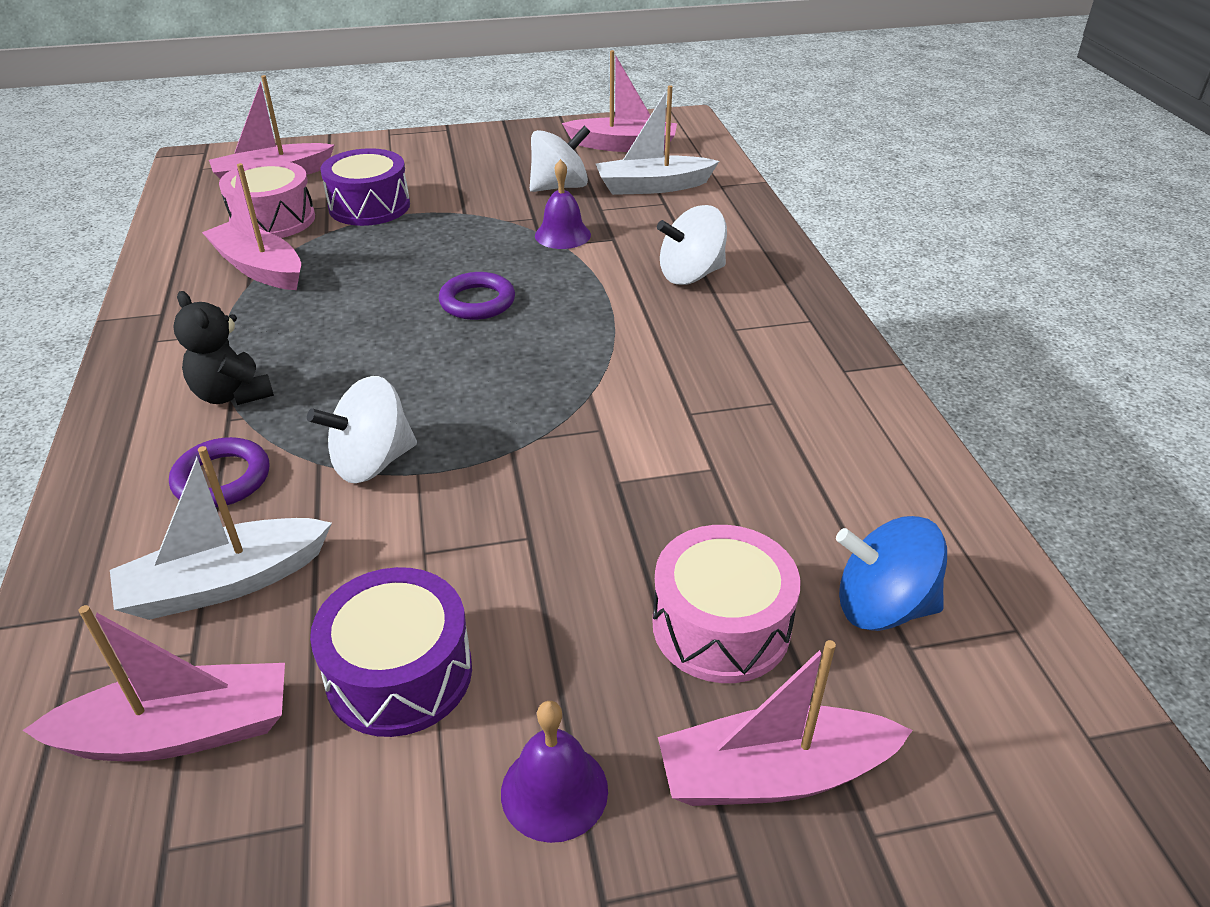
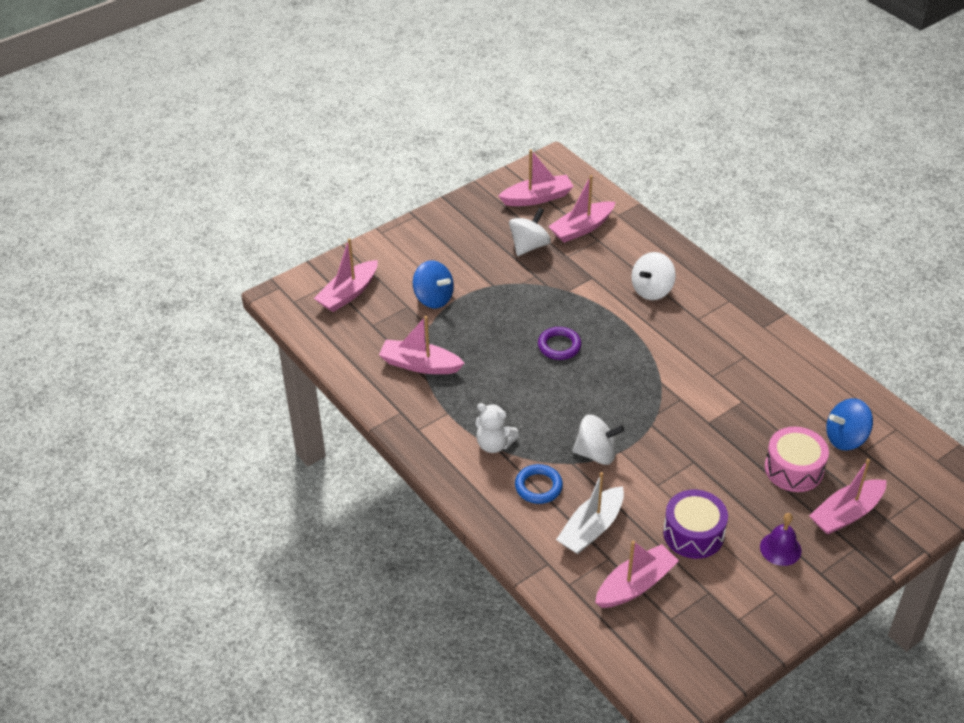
camera: 25 degrees left, 5 degrees up
(222, 479) = (538, 487): purple ring -> blue ring
(232, 394) = (494, 444): black teddy bear -> white teddy bear
(273, 220) = (388, 328): pink drum -> none
(369, 206) = (433, 298): purple drum -> blue spinning top
(372, 462) = (596, 453): white spinning top -> white spinning top turned 120 degrees counterclockwise
(562, 235) = (563, 283): purple bell -> none
(652, 187) = (581, 228): white boat -> pink boat

